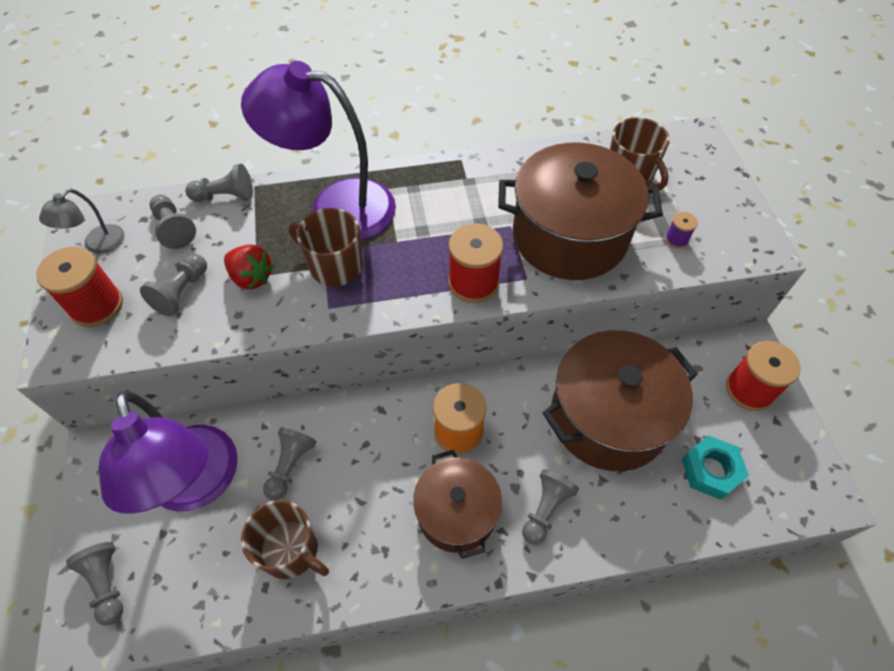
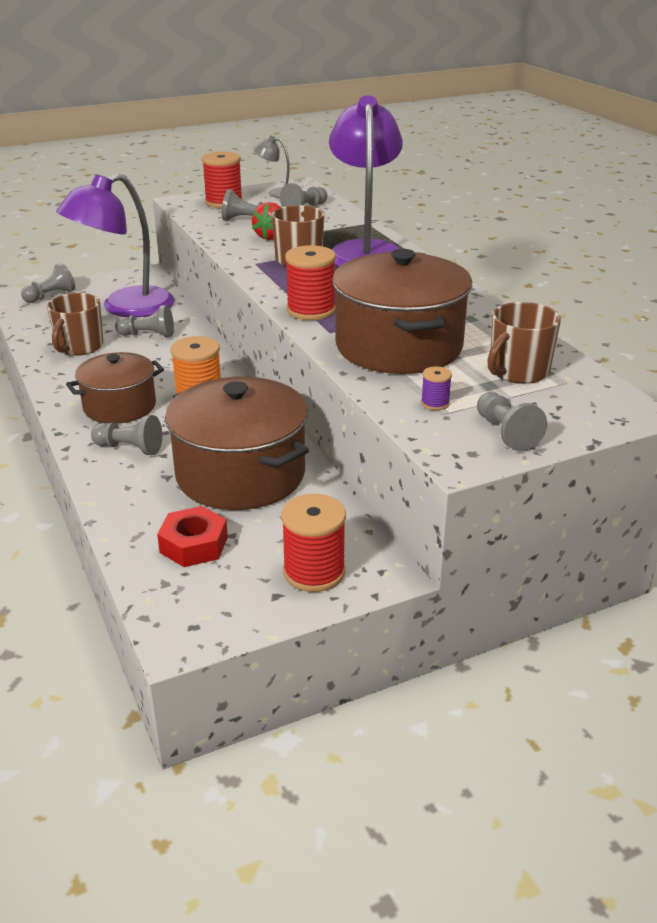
camera: 75 degrees right, 25 degrees down
(225, 196) = (348, 217): grey pawn -> grey pawn (506, 433)
(710, 470) = (194, 545): turquoise nut -> red nut

